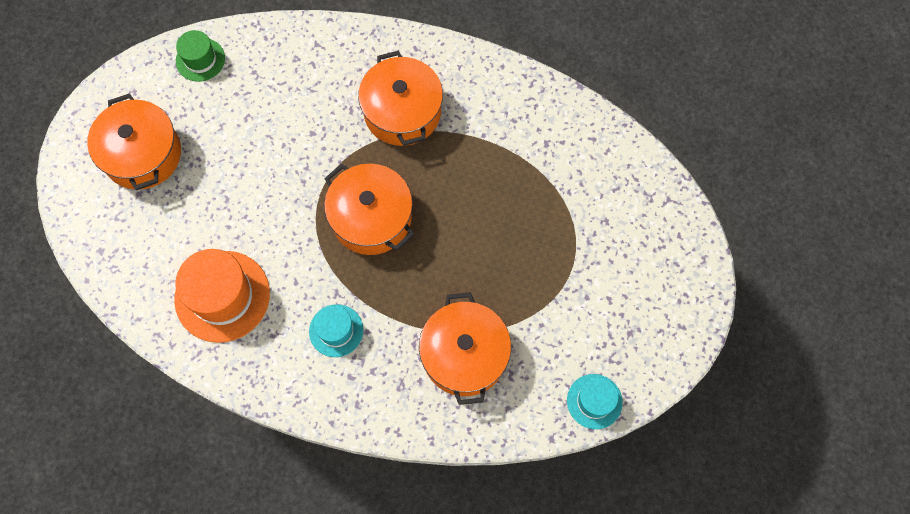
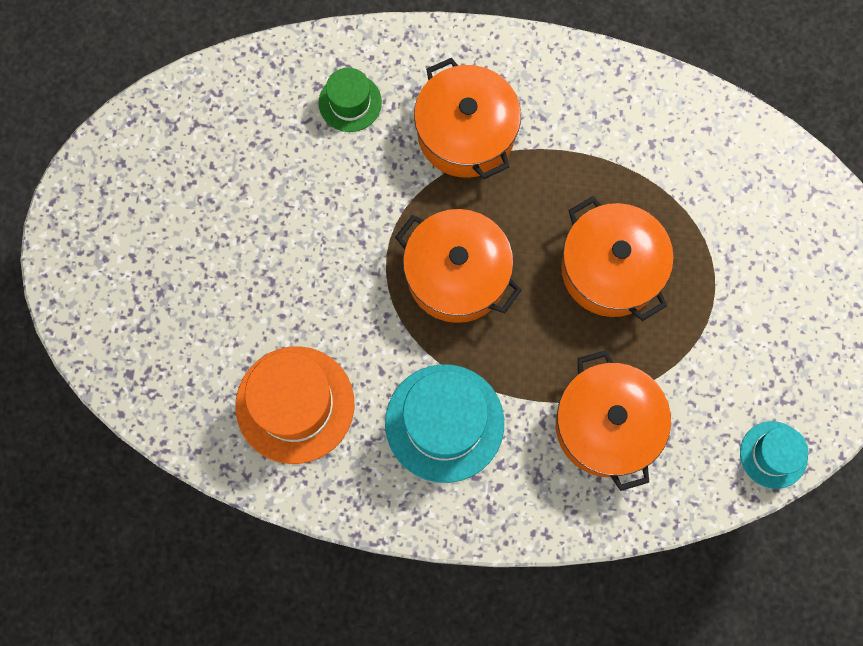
camera: 10 degrees left, 5 degrees up
(143, 154) = (153, 242): orange pot -> orange pot (611, 269)
(200, 59) = (196, 107): green hat -> green hat (350, 102)
(336, 330) = (444, 423): turquoise hat -> turquoise hat, size x1.77

